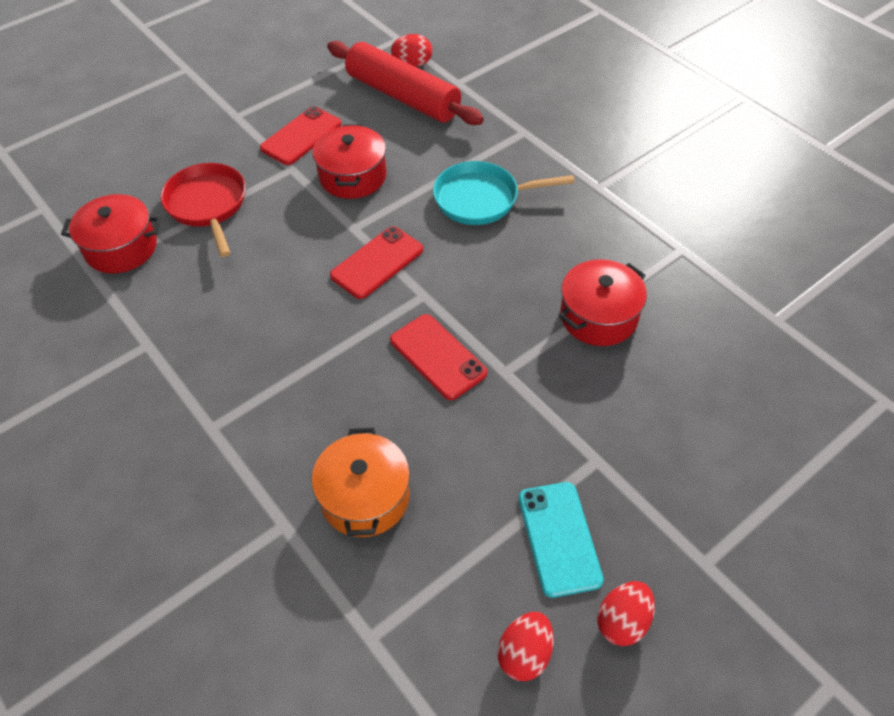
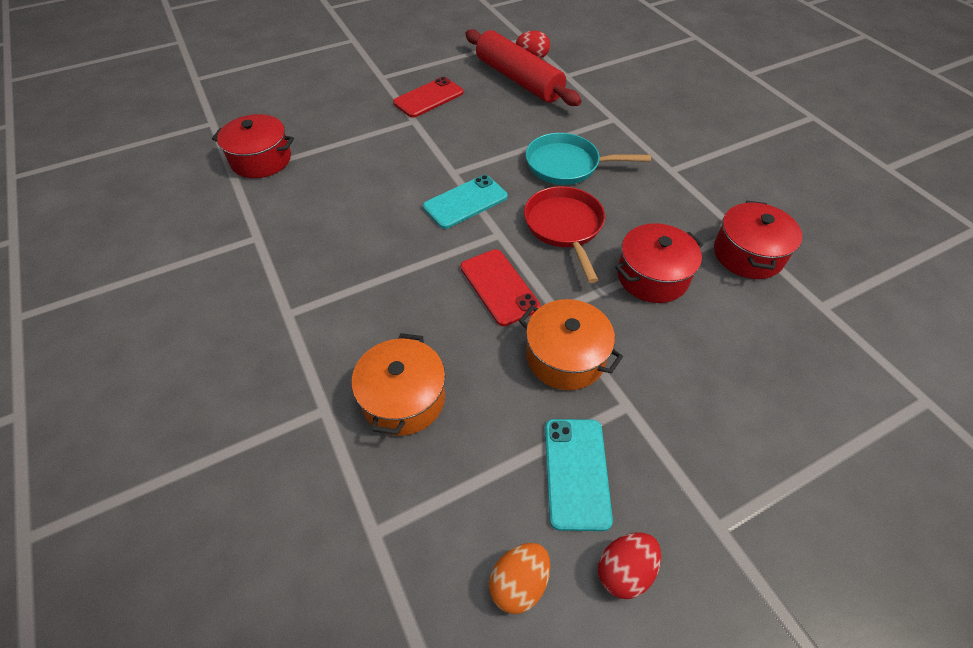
camera: 10 degrees right, 0 degrees up
(208, 205) = (339, 138): red pan -> red pan (564, 227)
(352, 176) = (462, 133): red pot -> red pot (748, 254)
(377, 263) = (465, 202): red phone -> turquoise phone
(524, 421) = (565, 357): none -> orange pot
(525, 654) = (519, 583): red egg -> orange egg

